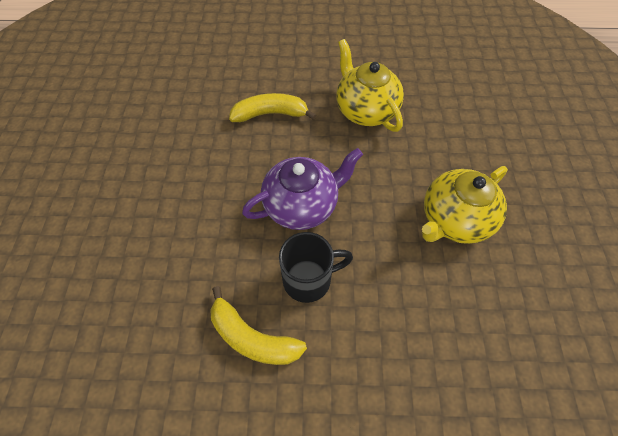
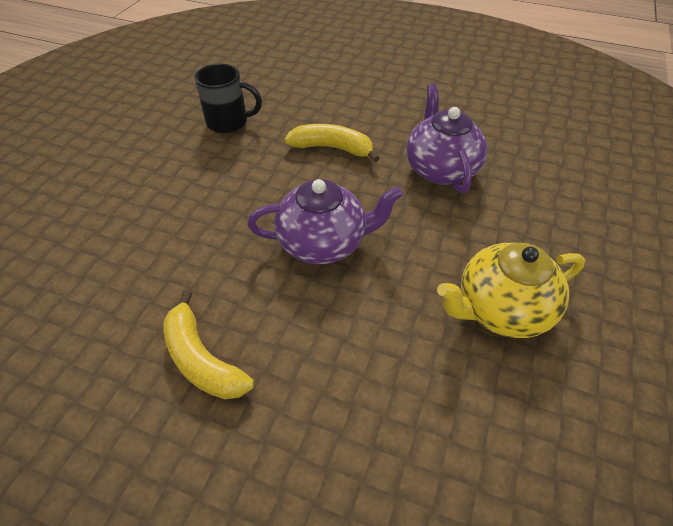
camera: 20 degrees right, 10 degrees down
(309, 279) = (294, 320): black mug -> black mug (229, 122)
(365, 110) = (440, 169): yellow teapot -> purple teapot

